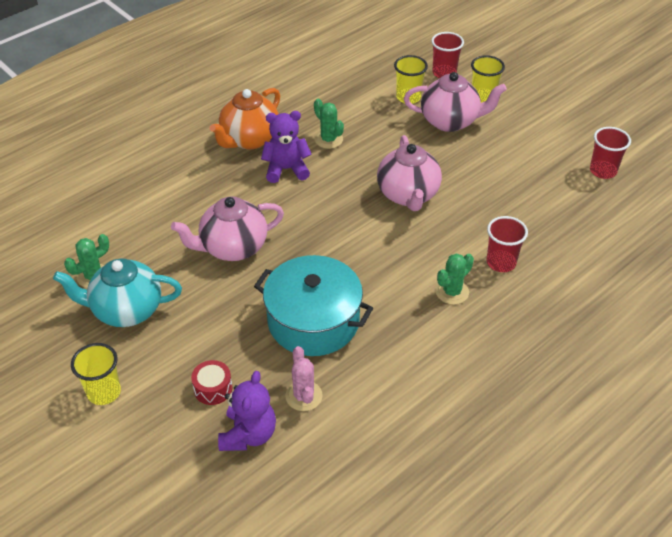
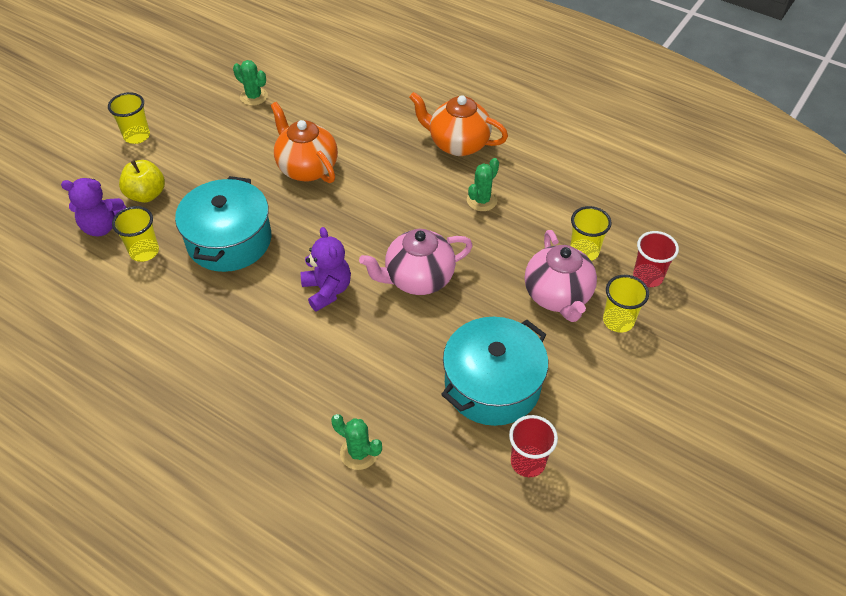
camera: 75 degrees right, 5 degrees up
(126, 310) = (220, 124): turquoise teapot -> none
(213, 388) = (146, 194): red drum -> yellow apple
(232, 248) = (307, 168): pink teapot -> orange teapot
(286, 169) = (424, 179): purple teddy bear -> purple teddy bear (327, 290)
(304, 396) = (144, 251): pink cactus -> yellow cup
(452, 292) = (286, 337): green cactus -> green cactus (359, 453)
(501, 263) = (338, 373): red cup -> none
(530, 174) = (492, 385): none -> turquoise pot

